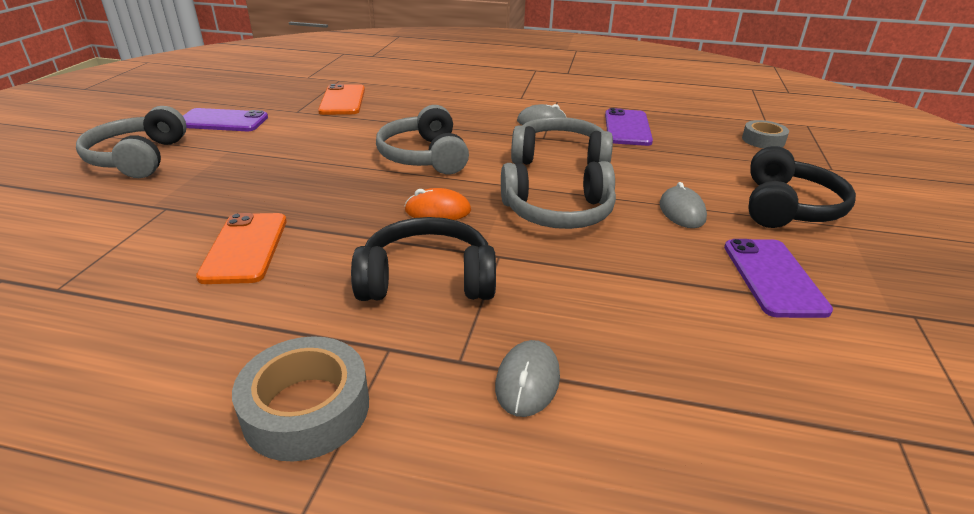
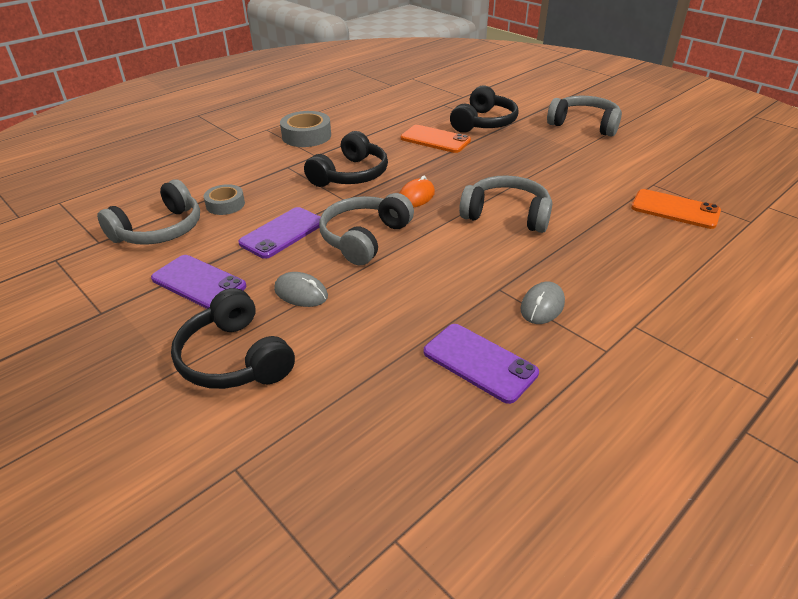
camera: 125 degrees right, 5 degrees up
(152, 225) = (484, 123): none -> black headphones
(222, 121) = (643, 154): purple phone -> purple phone (282, 233)
(527, 381) = (255, 176): grey mouse -> none
(560, 157) = (447, 278): grey headphones -> grey headphones (160, 230)
(763, 140) = (347, 469): grey tape -> grey tape (225, 204)

